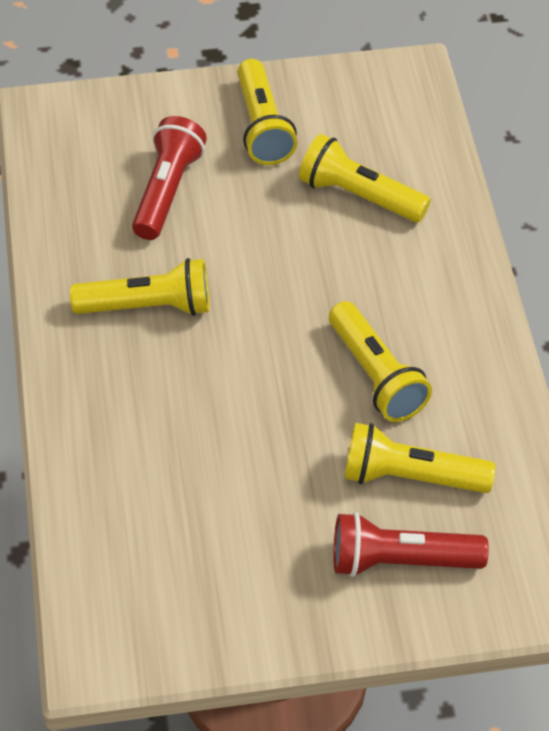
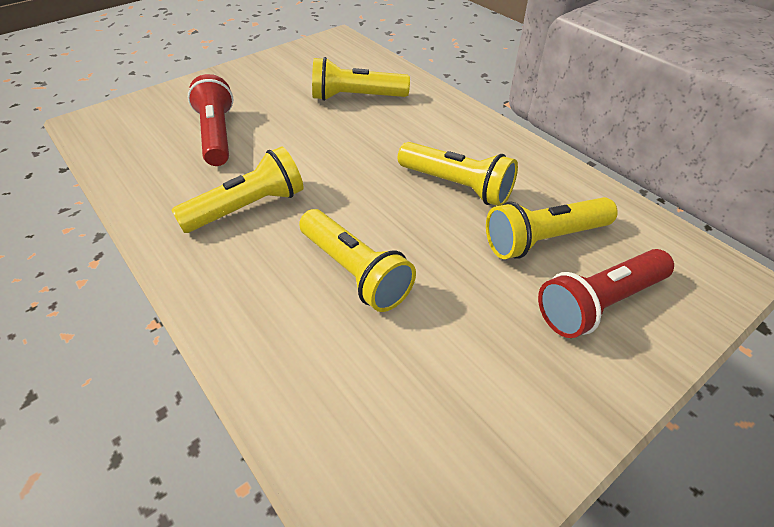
camera: 30 degrees left, 5 degrees down
(262, 127) = (263, 84): yellow flashlight -> yellow flashlight (354, 272)

